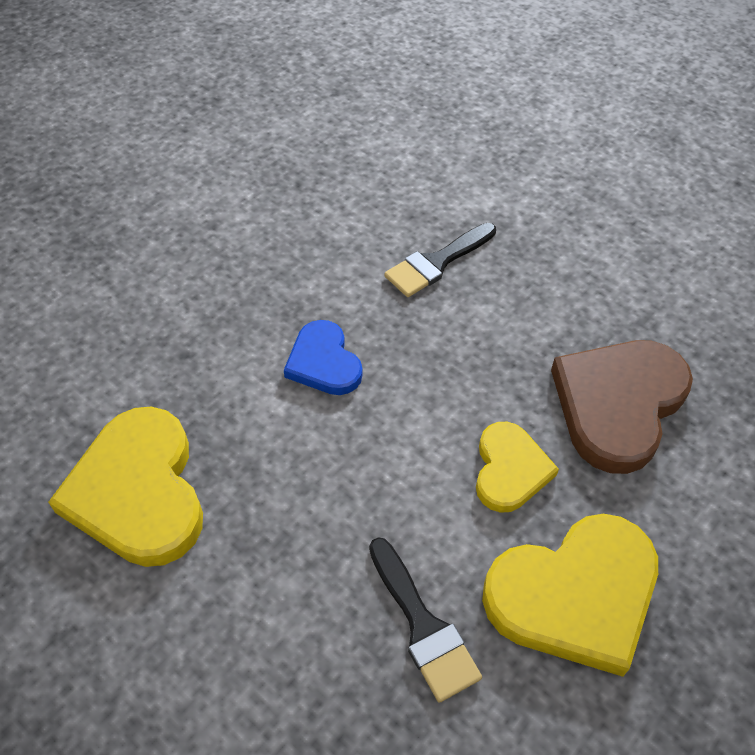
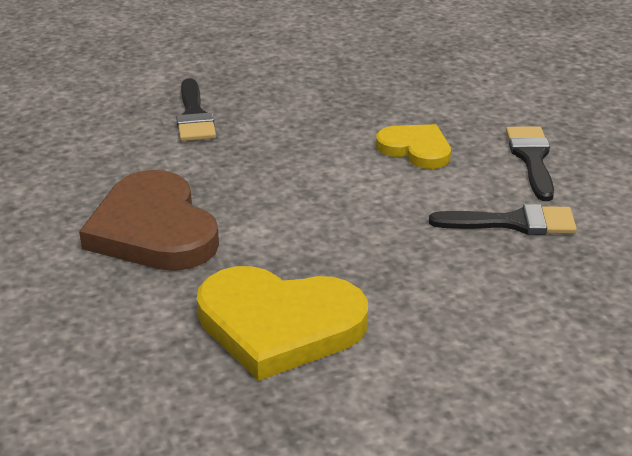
camera: 60 degrees left, 20 degrees down
(324, 362) = (238, 195): blue heart -> none
(574, 595) = (532, 159): yellow heart -> black brush
(618, 404) = (400, 93): brown heart -> brown heart (153, 229)

